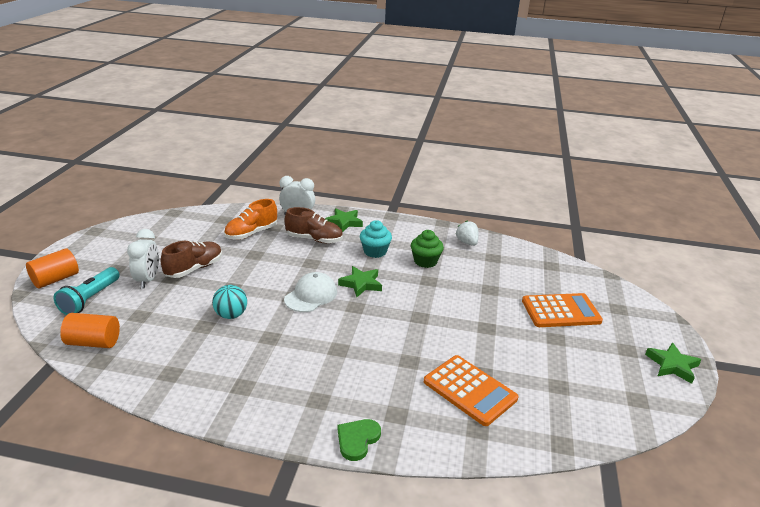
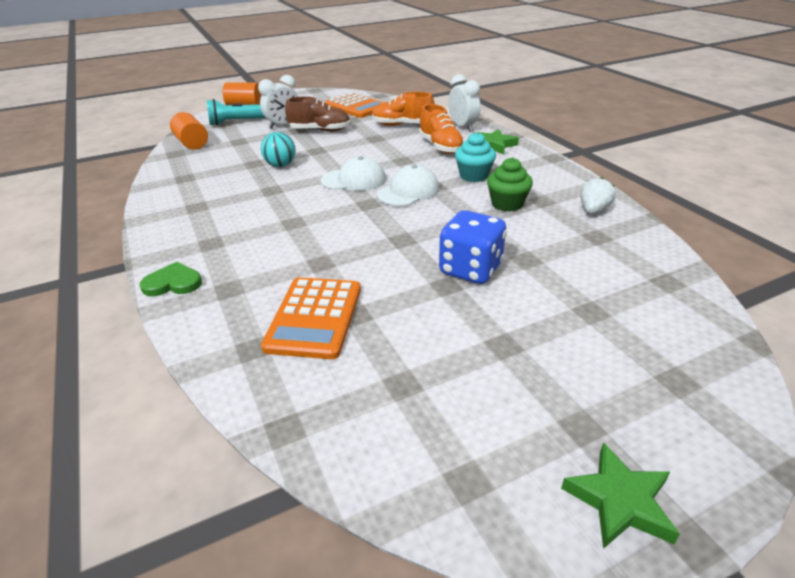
camera: 55 degrees right, 5 degrees up
(314, 239) = (440, 147): brown shoe -> orange shoe
(361, 284) = (408, 191): green star -> white cap
(480, 311) = (470, 269): none -> blue dice
(561, 311) = (573, 327): orange calculator -> orange calculator (356, 106)

